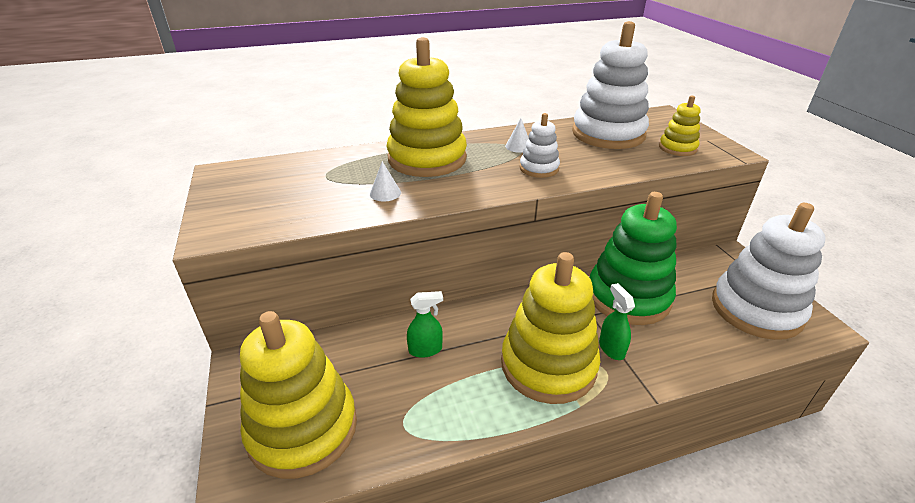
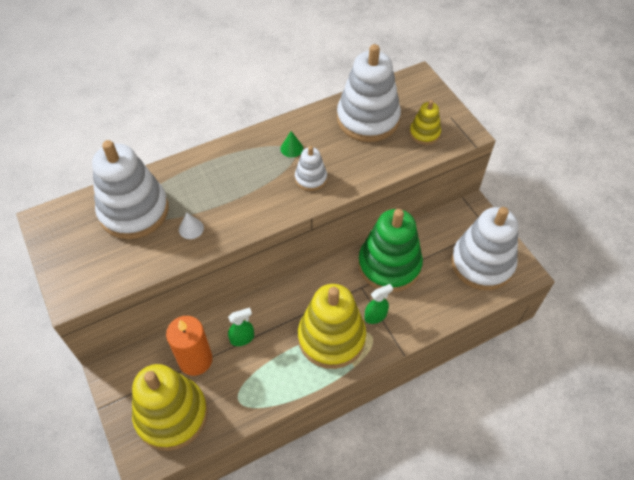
camera: 10 degrees left, 20 degrees up
(324, 174) = (134, 211): none -> white stacking toy
(357, 365) = (195, 360): none -> orange candle
(427, 159) = (216, 177): yellow stacking toy -> none
(518, 146) = (291, 148): white cone -> green cone
(611, 348) = (375, 316): green spray bottle -> green spray bottle turned 90 degrees clockwise

